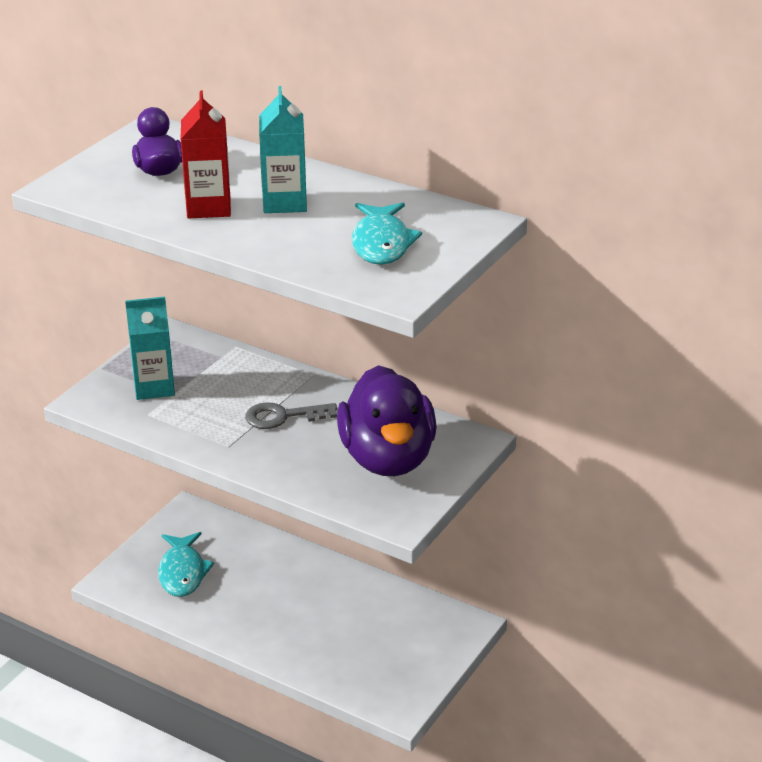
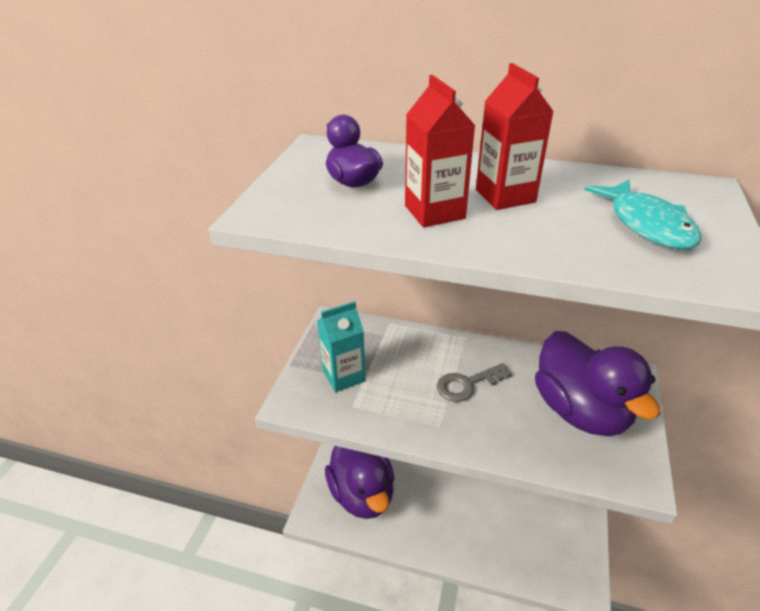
camera: 15 degrees left, 5 degrees up
(182, 572) = (362, 493): turquoise fish -> purple duck
(284, 202) = (505, 196): turquoise carton -> red carton

